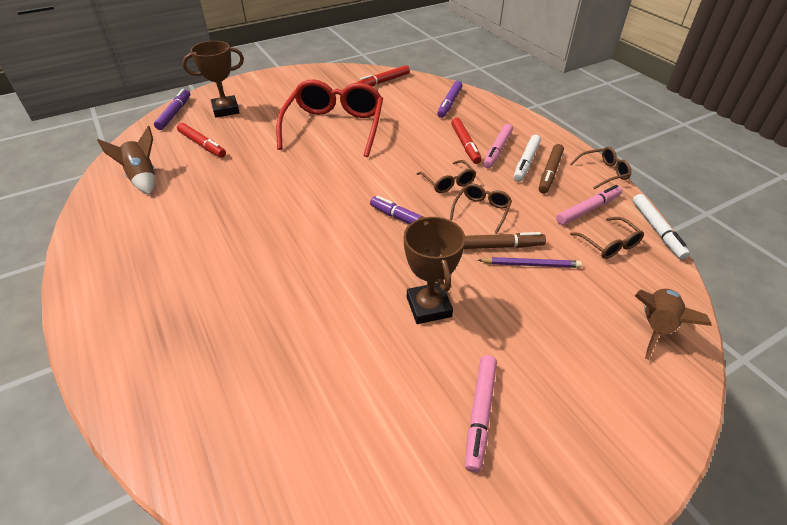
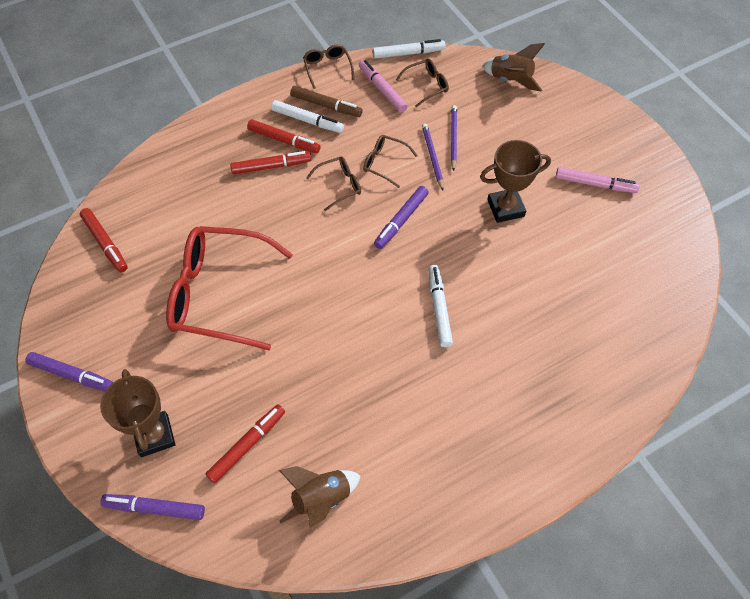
camera: 90 degrees left, 15 degrees up
(298, 246) = (439, 308): none -> white marker
(449, 103) = (177, 174): purple marker -> purple marker (72, 375)
(497, 150) = (284, 140): pink marker -> red marker
(497, 246) = (432, 157): brown marker -> purple pencil

